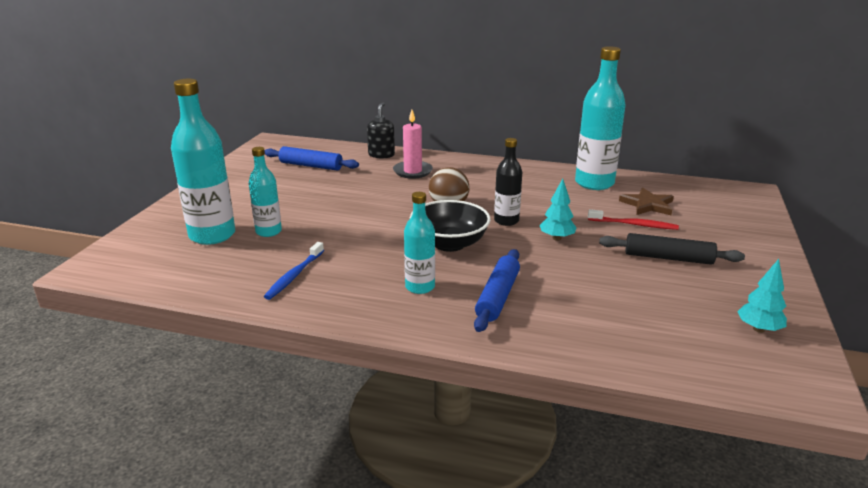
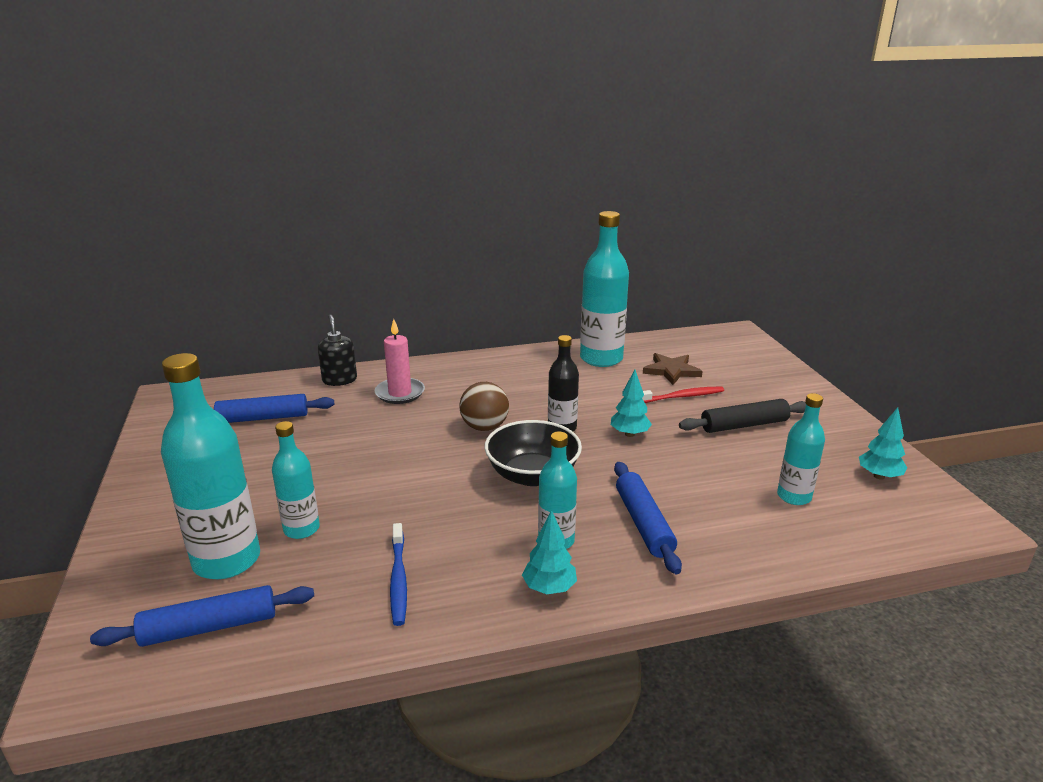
camera: 30 degrees left, 0 degrees up
(170, 265) = (209, 627): none -> blue rolling pin
(383, 312) = (549, 588): none -> turquoise tree
(651, 318) = (794, 496): none -> turquoise bottle

